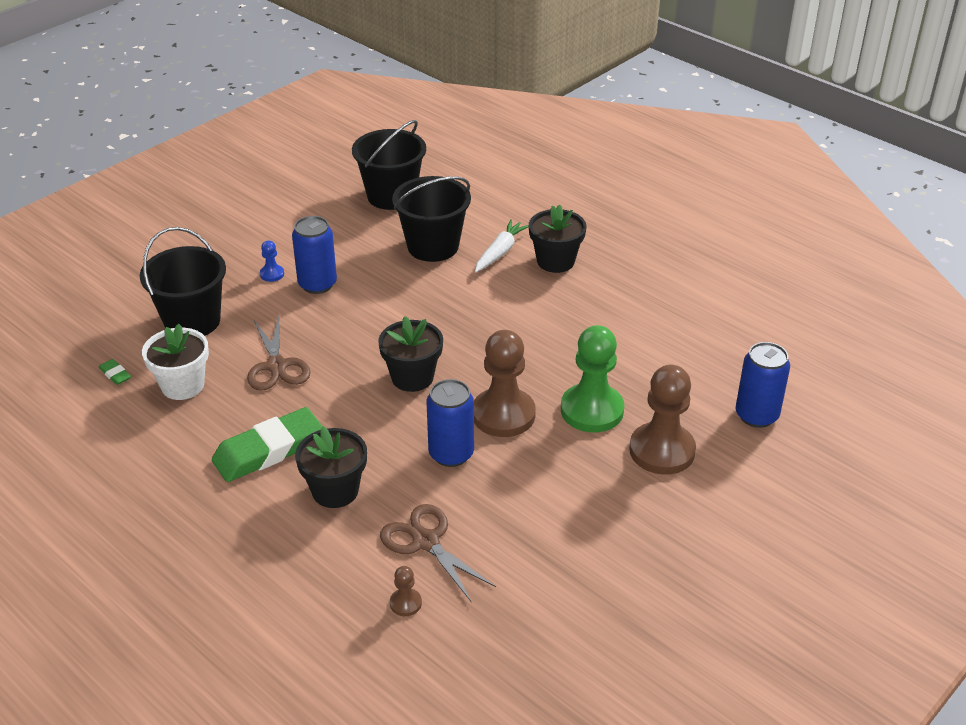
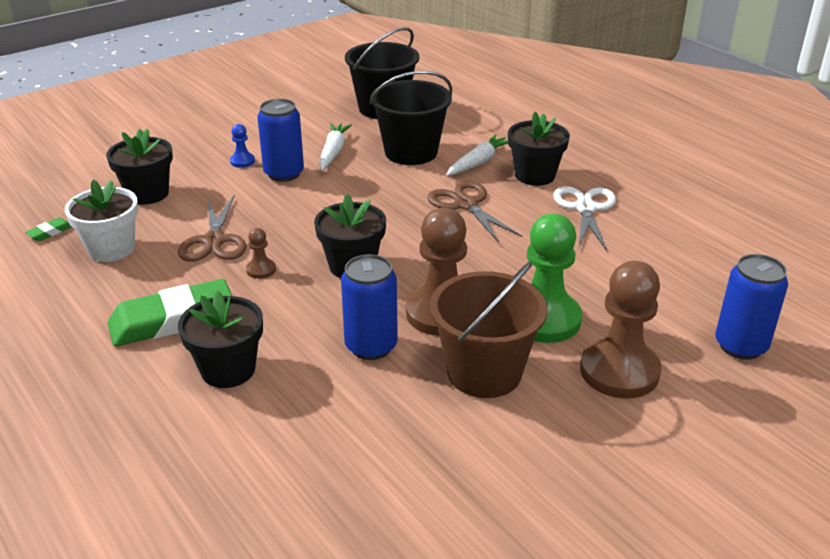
camera: 10 degrees right, 5 degrees down
(115, 374) = (50, 232): green eraser -> green eraser turned 75 degrees clockwise
(192, 321) = (147, 194): black bucket -> black flower pot
(357, 254) = (333, 152): none -> white carrot
(405, 603) = (264, 508): brown pawn -> brown pawn (261, 270)
(426, 542) = (312, 438): brown scissors -> brown scissors (466, 204)
(552, 466) = (484, 372): none -> brown bucket
(608, 293) = (585, 208): none -> white scissors

